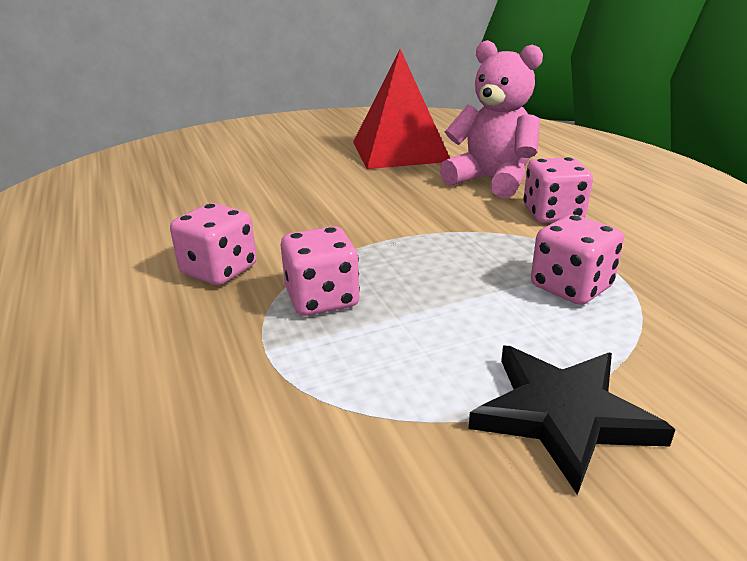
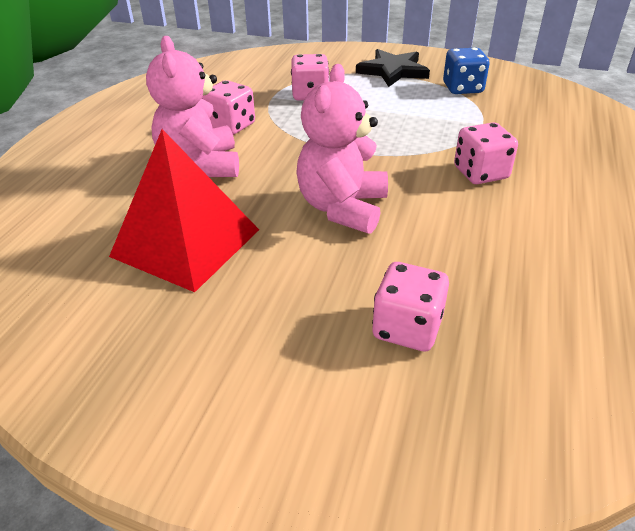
camera: 140 degrees left, 10 degrees up
(322, 299) = (434, 133): pink dice -> pink dice (407, 328)
(326, 197) = (342, 208): none -> pink teddy bear
(370, 430) = (462, 88): none -> blue dice

